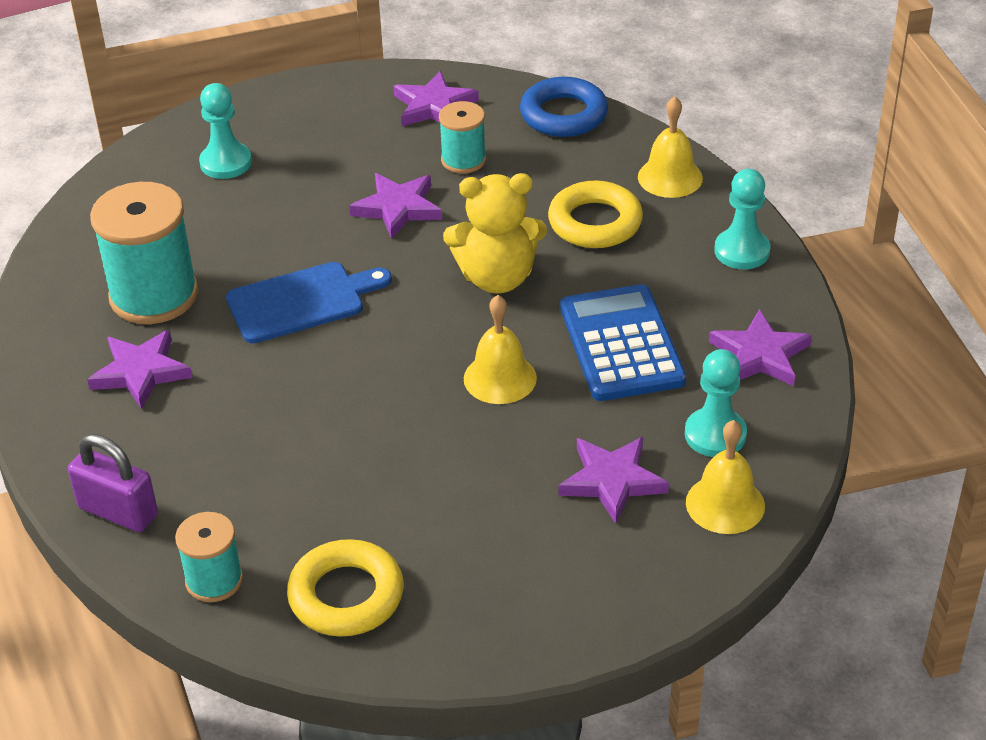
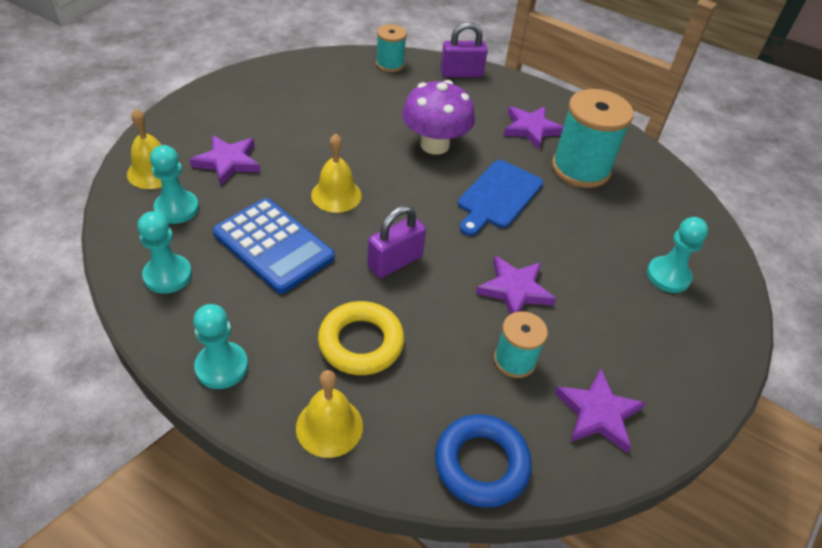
camera: 140 degrees right, 5 degrees up
(303, 399) = (434, 145): none -> purple mushroom
(346, 595) = (326, 76): yellow ring -> none
(497, 278) = (395, 262): yellow teddy bear -> purple padlock
(760, 355) = (168, 275): purple star -> turquoise pawn

